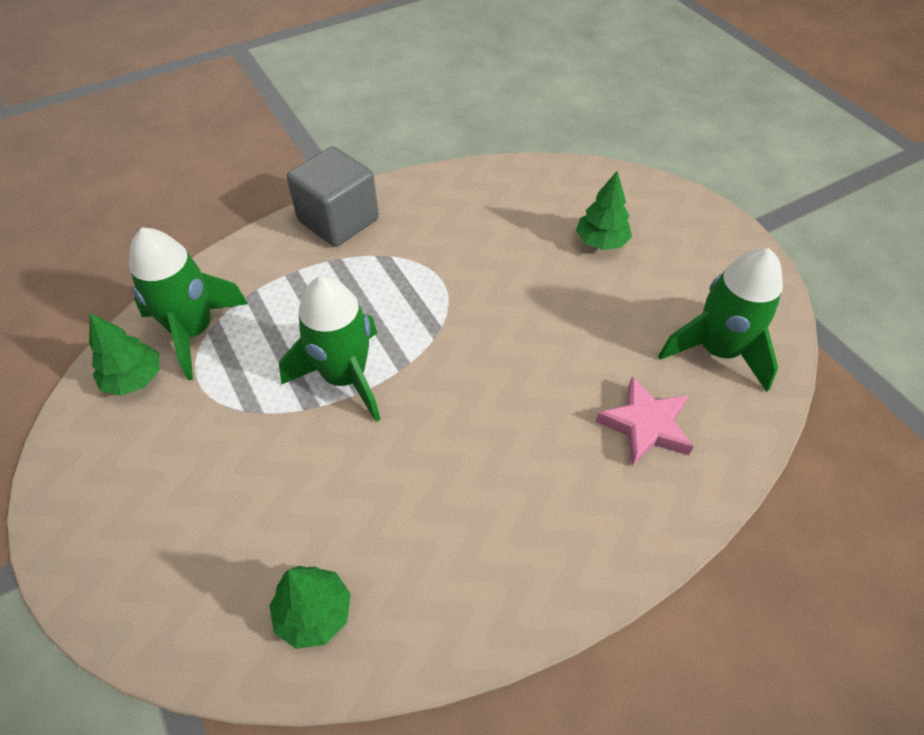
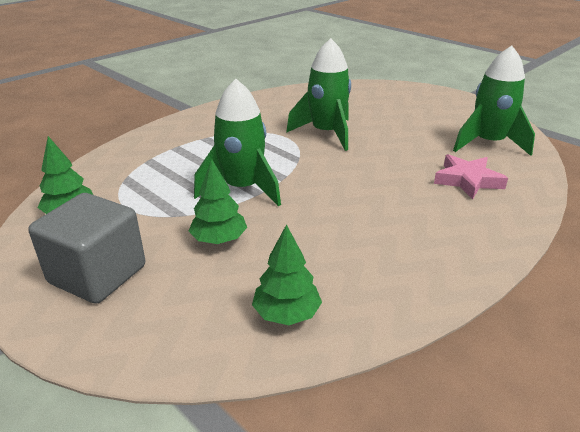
camera: 15 degrees left, 20 degrees down
(194, 331) = (110, 183): green rocket -> green rocket (326, 133)
(338, 220) = (198, 121): grey cube -> grey cube (98, 274)
(601, 242) = (383, 110): green tree -> green tree (219, 240)

